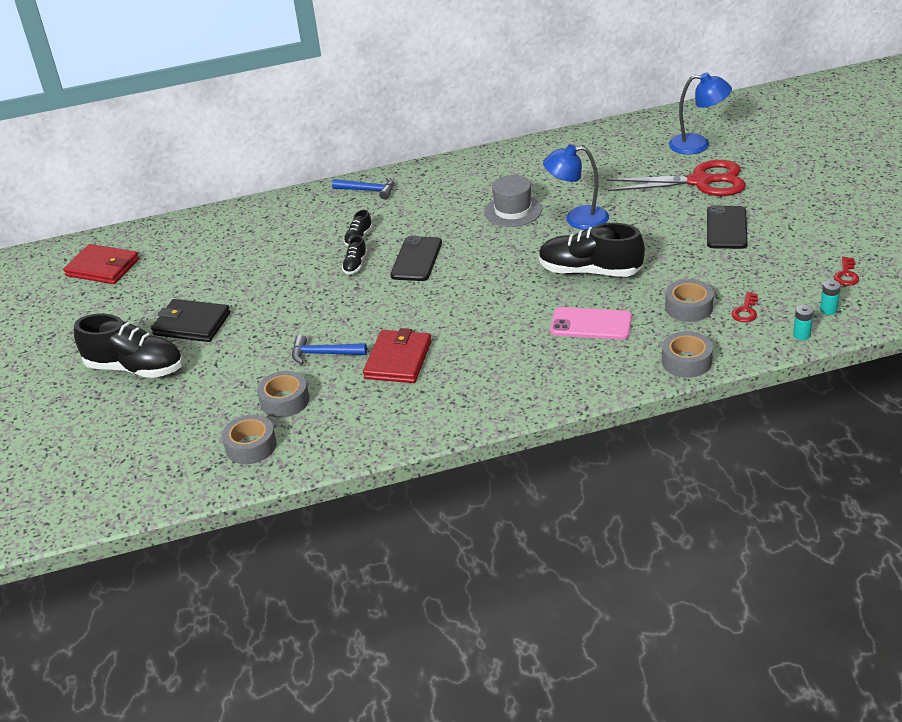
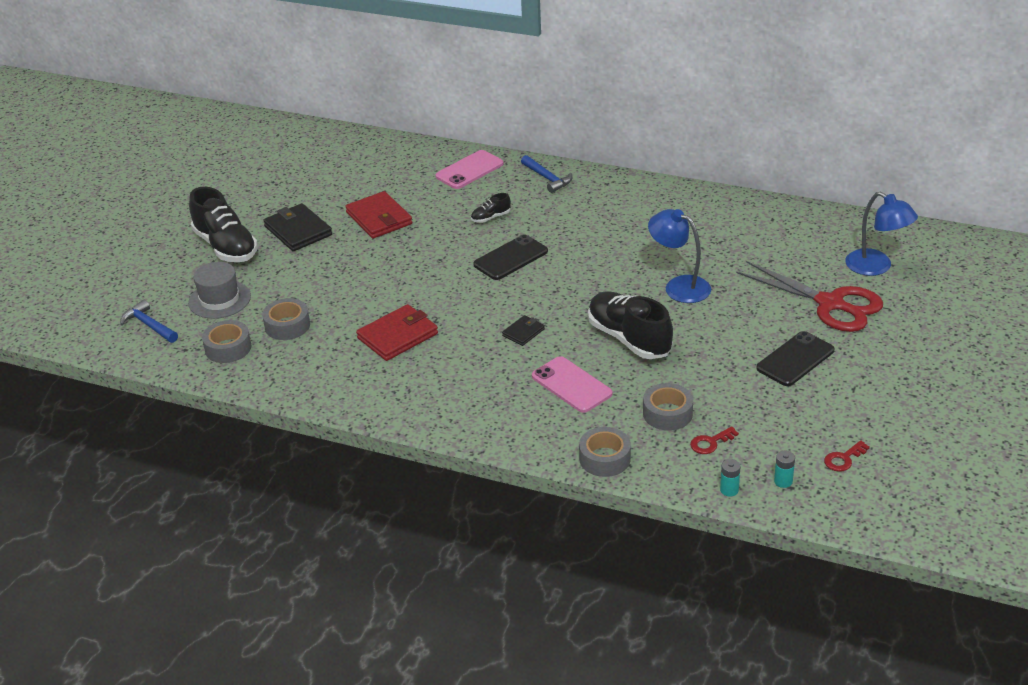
camera: 35 degrees right, 0 degrees up
(103, 268) = (293, 154): red wallet -> red wallet (379, 218)
(291, 212) = (469, 170): none -> pink phone
(323, 354) = (354, 302): blue hammer -> blue hammer (149, 325)
(355, 265) = (461, 240): black shoe -> none
(501, 306) = (523, 332): none -> black wallet
(513, 211) = (636, 252): grey hat -> grey hat (219, 299)

